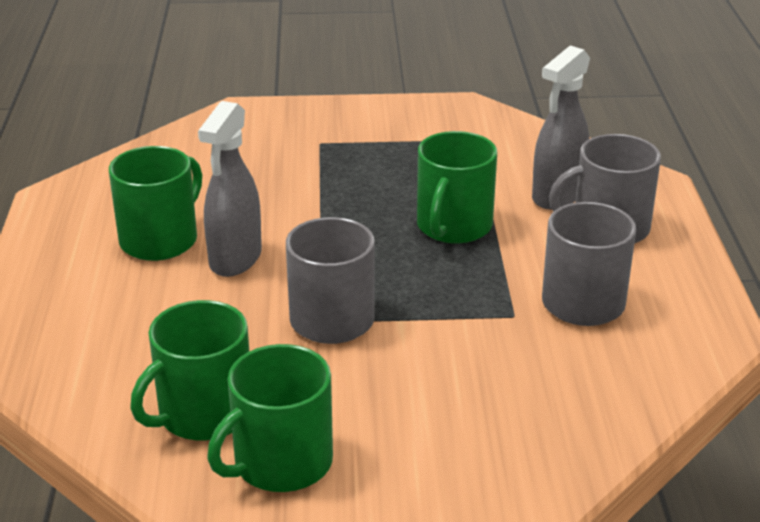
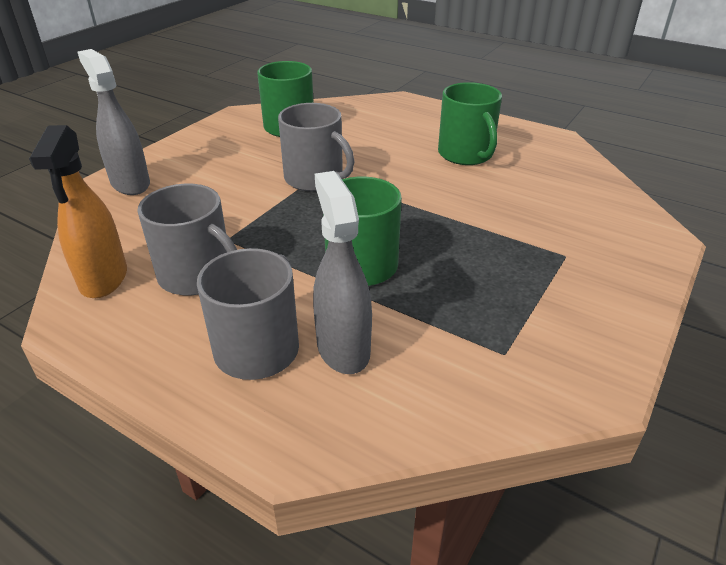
camera: 125 degrees right, 5 degrees up
(235, 259) = (416, 169): grey spray bottle -> grey spray bottle (130, 183)
(281, 463) = (230, 133): green mug -> none
(662, 351) = (104, 279): none -> orange spray bottle

